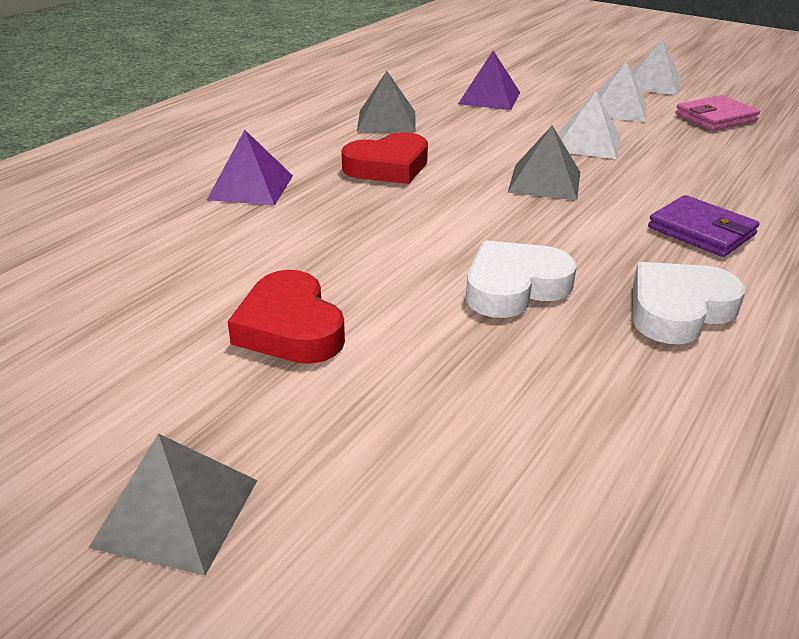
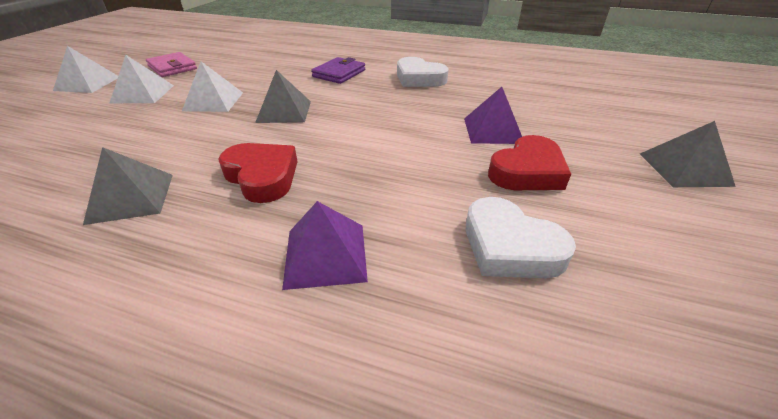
camera: 105 degrees left, 5 degrees up
(489, 98) = (83, 146): purple pyramid -> purple pyramid (492, 130)
(514, 287) = (426, 111): white heart -> white heart (510, 246)

